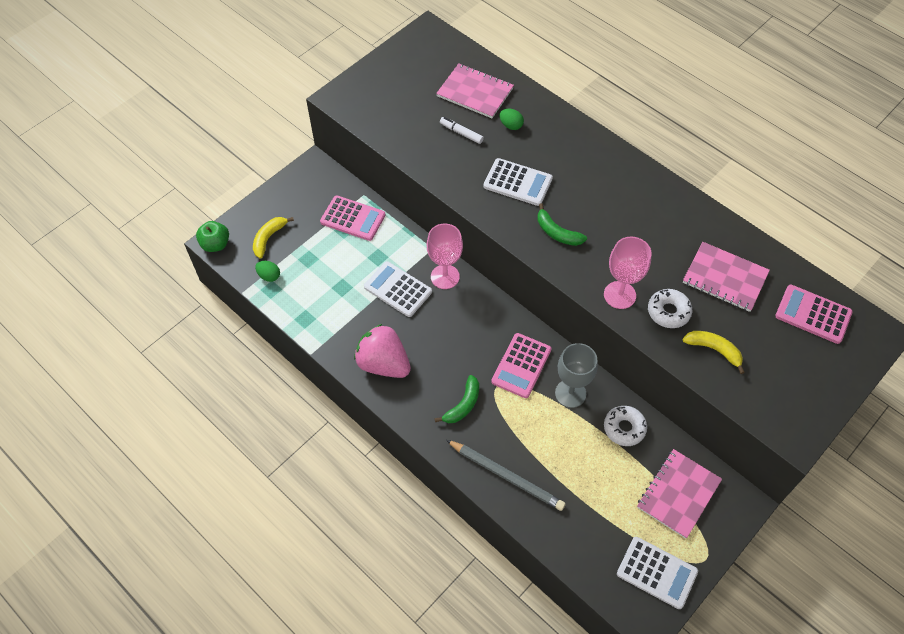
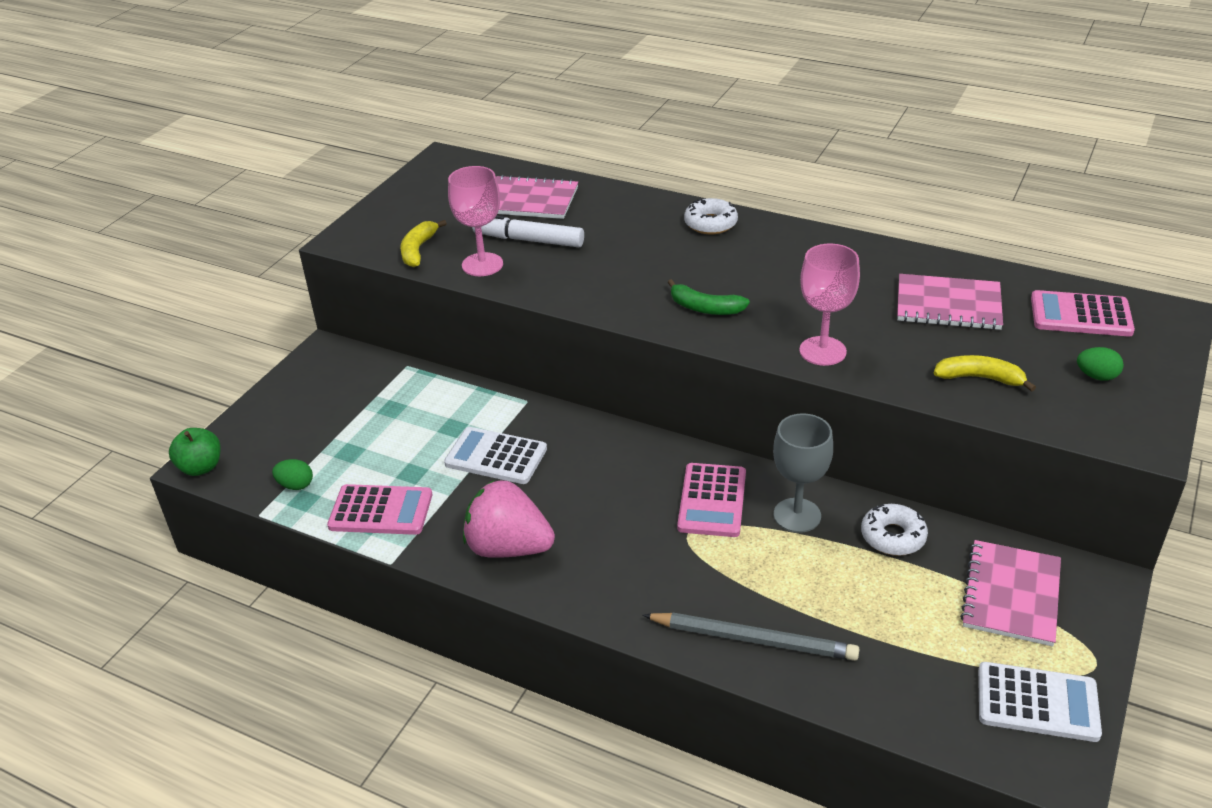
camera: 15 degrees left, 20 degrees down
(269, 238) = (281, 442): yellow banana -> yellow banana (418, 250)
(353, 218) = (400, 394): pink calculator -> pink calculator (381, 511)
(445, 277) = (558, 427): pink goblet -> pink goblet (482, 264)
(461, 133) = (528, 240): white marker -> white marker, size x1.68
(463, 405) = (648, 568): green banana -> none
(511, 125) = (591, 221): green egg -> green egg (1096, 376)
(518, 182) = (627, 271): white calculator -> none
(668, 312) = (897, 353): white donut -> white donut (710, 223)

